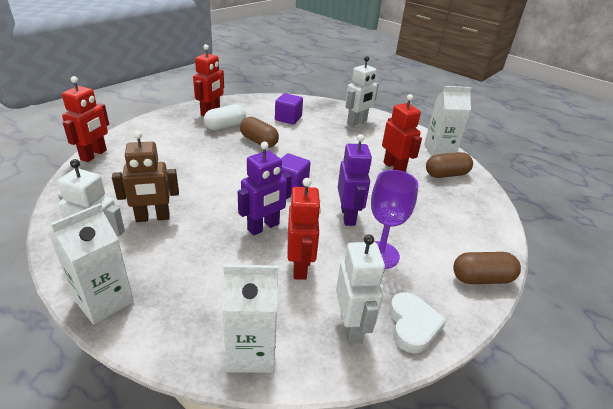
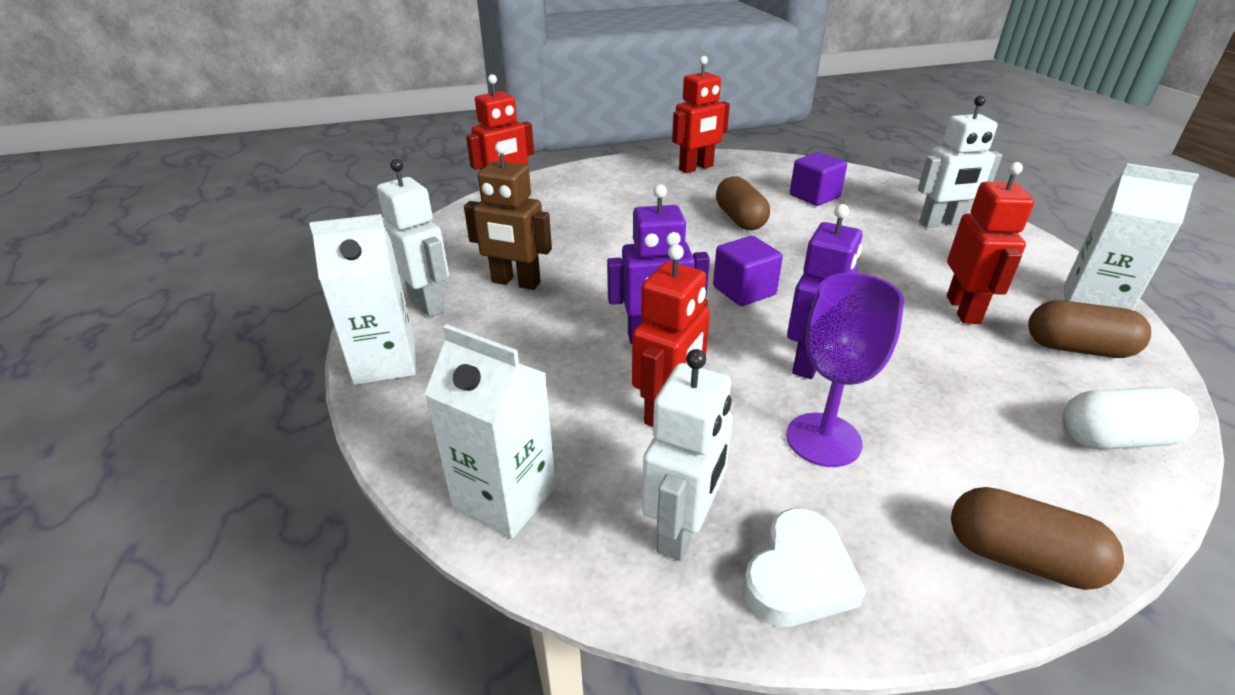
camera: 35 degrees right, 0 degrees up
(225, 126) = (703, 190): white capsule -> white capsule (1115, 439)

